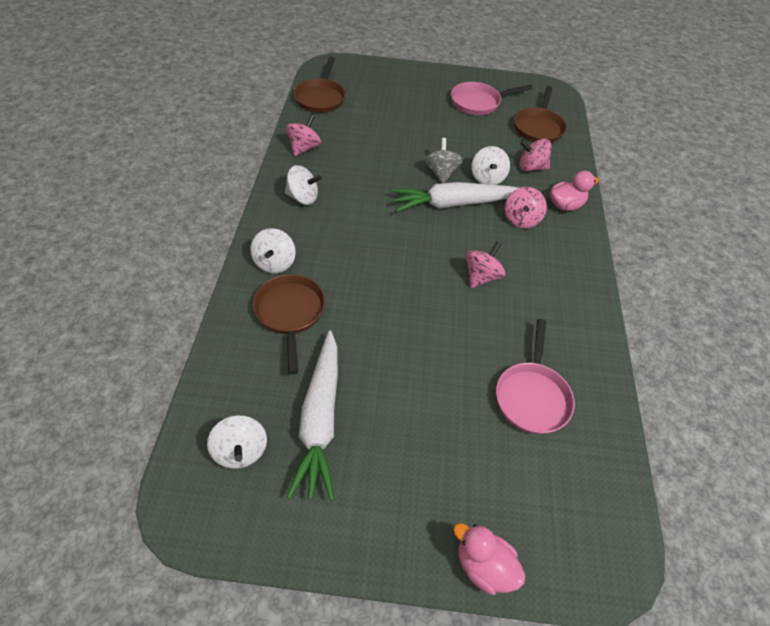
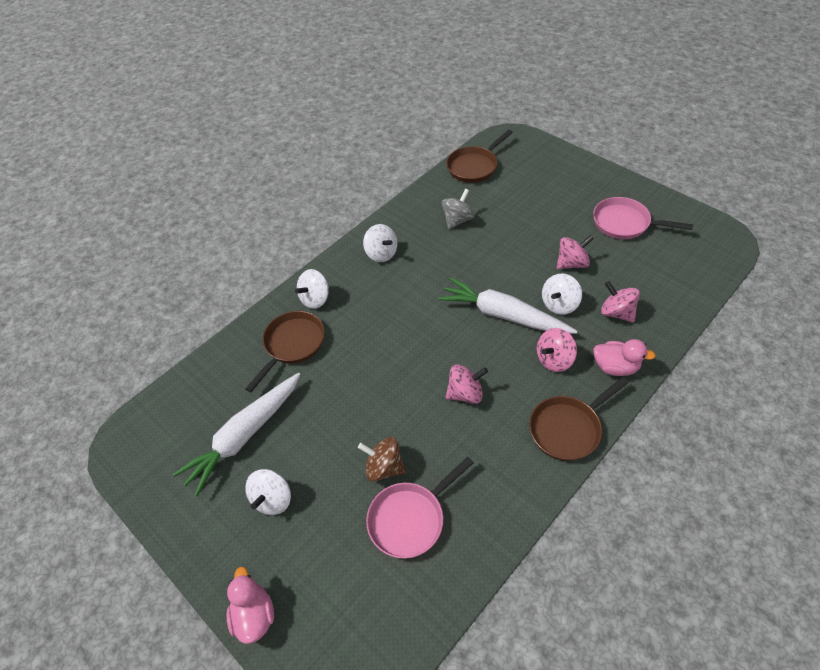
camera: 45 degrees right, 0 degrees up
(241, 451) = (181, 426): white spinning top -> white spinning top (273, 499)
(304, 148) = (420, 209): pink spinning top -> pink spinning top (572, 263)
(441, 173) = (519, 280): grey spinning top -> grey spinning top (457, 220)
(473, 369) = (384, 467): none -> brown spinning top
(538, 127) = (667, 274): brown pan -> brown pan (568, 428)

